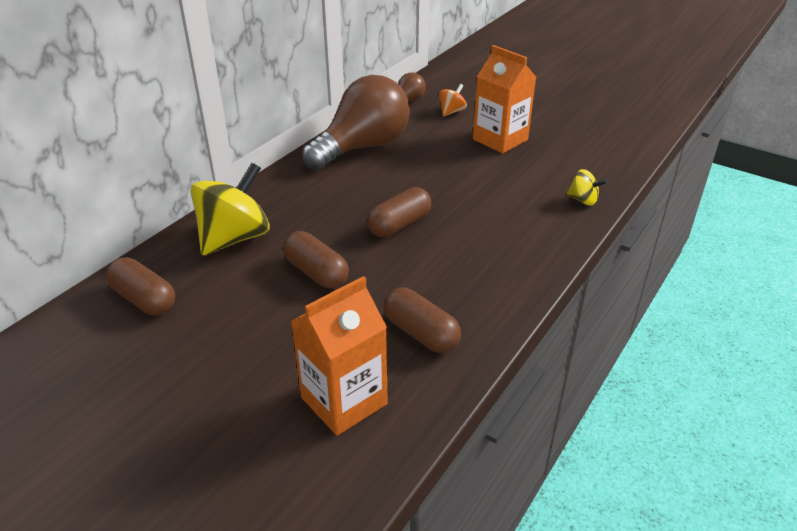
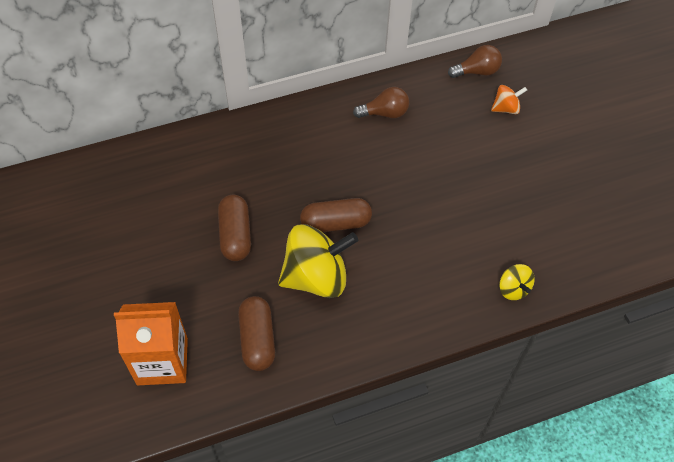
camera: 35 degrees right, 20 degrees up
(144, 299) = (109, 189): brown capsule -> none
(234, 238) = (207, 163): yellow spinning top -> yellow spinning top (316, 277)
(362, 147) = (385, 113): brown light bulb -> brown light bulb, size x0.45
(500, 140) = (514, 171): orange carton -> none

